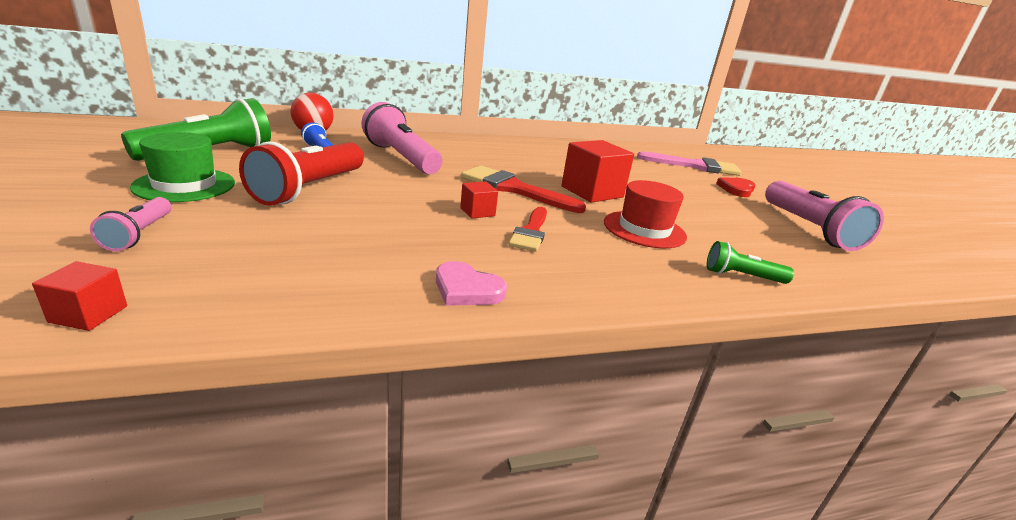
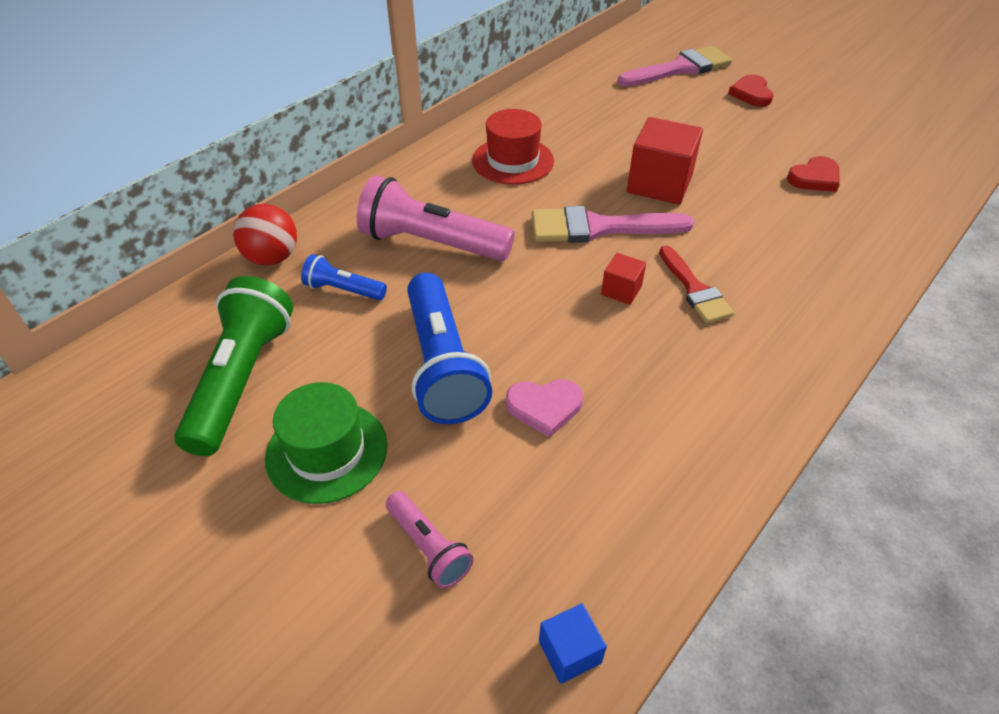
camera: 30 degrees left, 20 degrees up
(88, 314) = (569, 652): red cube -> blue cube
(309, 189) = (442, 365): red flashlight -> blue flashlight
(467, 289) = (749, 403): pink heart -> pink heart (544, 407)
(514, 189) = (598, 227): red brush -> pink brush
(644, 229) = (760, 220): red hat -> red hat (513, 161)
(729, 232) = (814, 178): none -> red heart
(741, 276) = (879, 240): green flashlight -> none
(809, 229) = (855, 129): pink flashlight -> none

